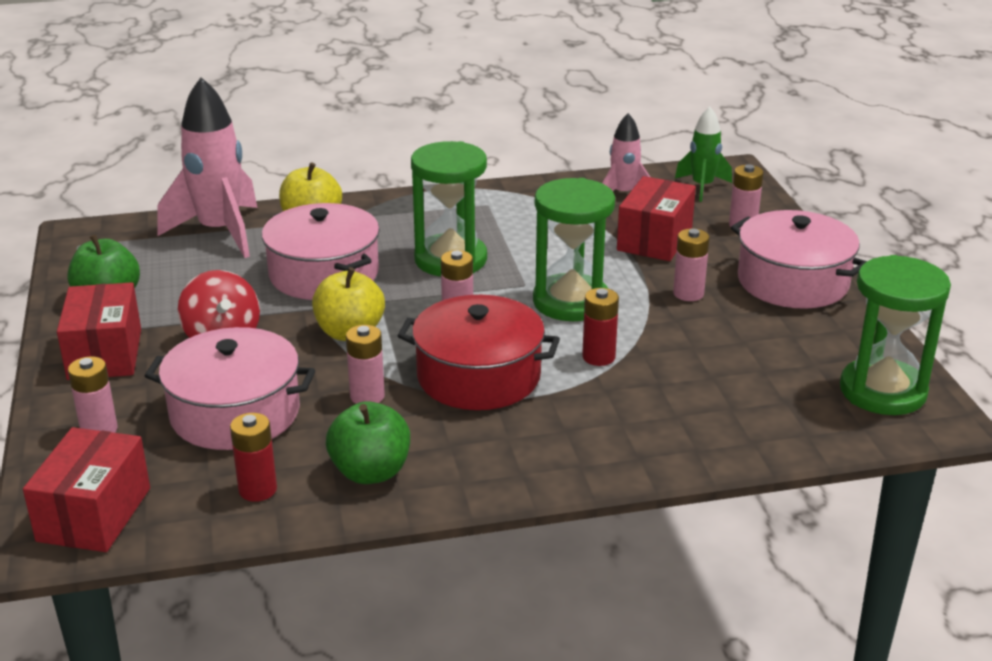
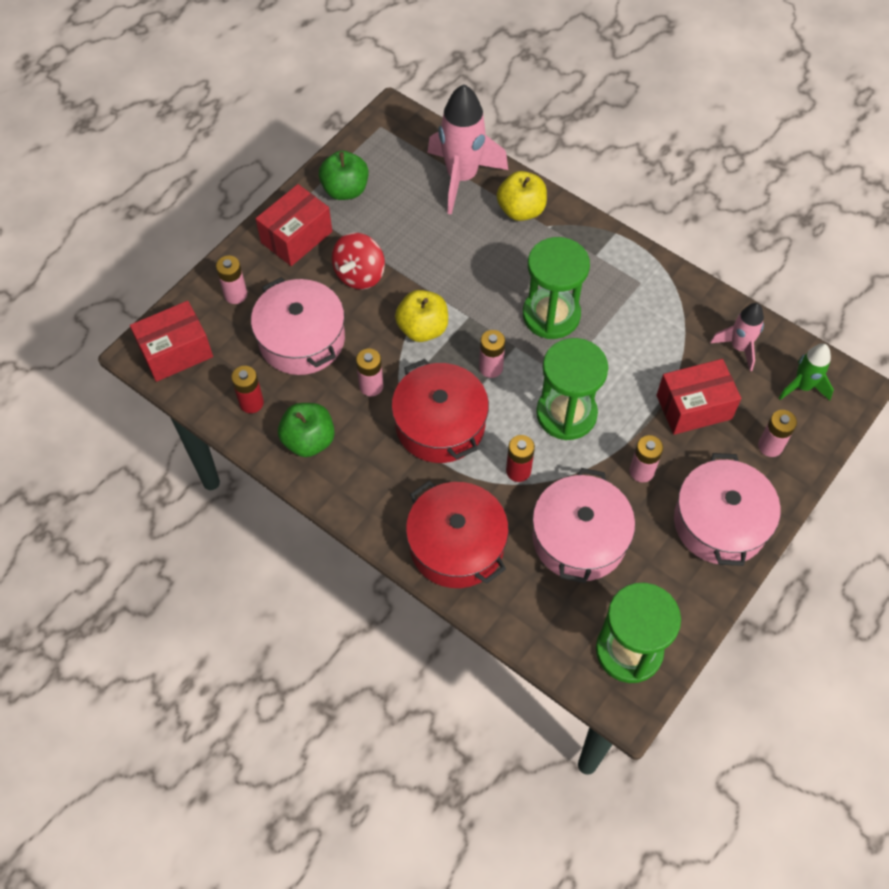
camera: 50 degrees right, 30 degrees up
(324, 274) = (469, 265): pink pot -> pink pot (579, 538)
(638, 435) = (456, 545): none -> red pot

